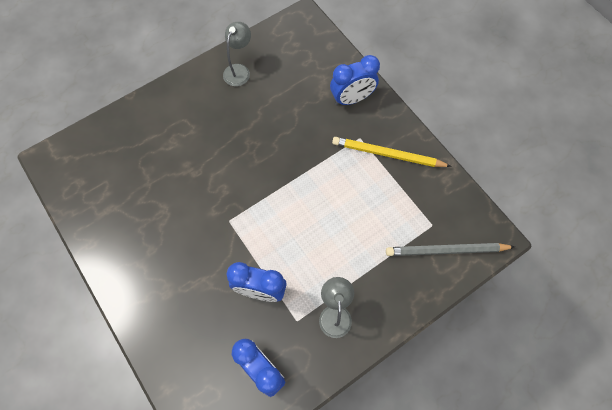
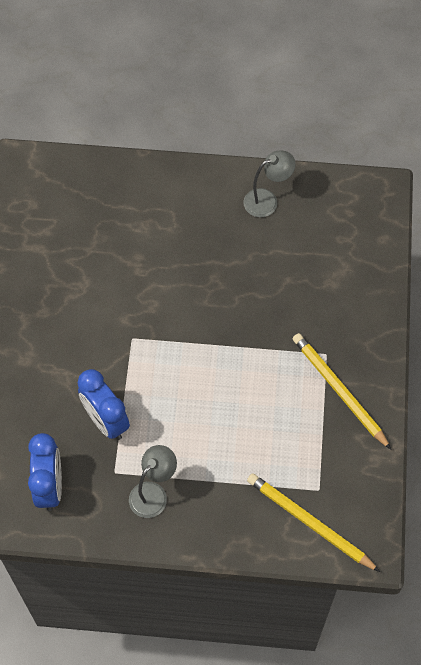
camera: 40 degrees right, 5 degrees down
(352, 99) = (354, 310): blue clock -> none
(446, 251) = (309, 523): grey pencil -> yellow pencil

